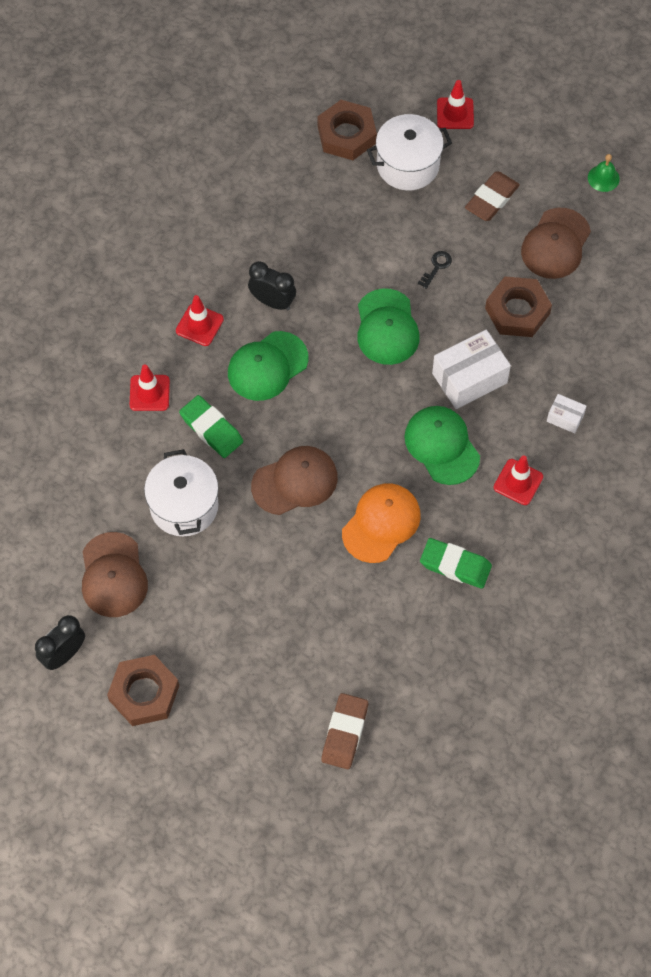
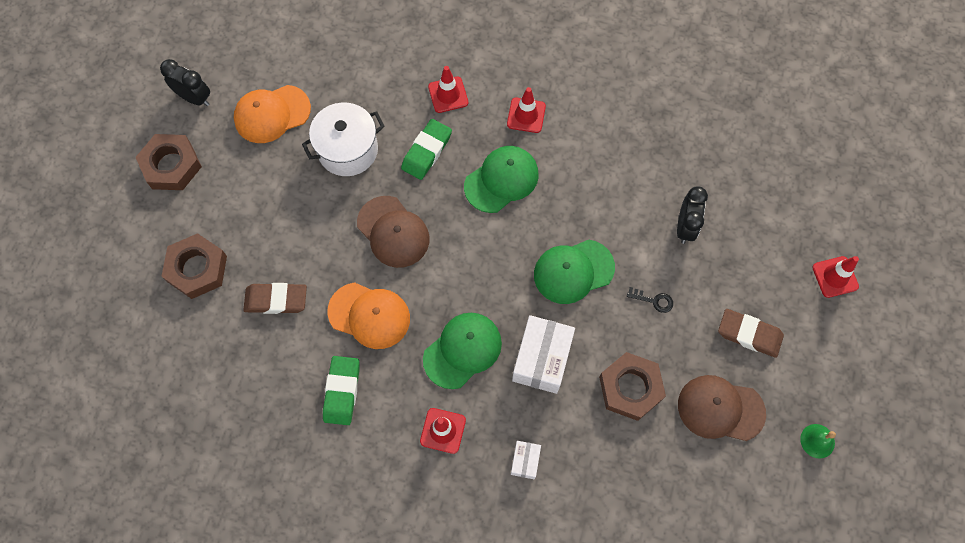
camera: 75 degrees right, 5 degrees up
(113, 575) = (272, 114): brown cap -> orange cap
(267, 366) = (501, 180): green cap -> green cap turned 105 degrees clockwise
(272, 302) = (568, 167): black clock -> black clock (685, 227)
(344, 733) = (161, 333): brown eraser -> brown eraser (276, 300)
(346, 134) = (770, 185): brown nut -> brown nut (197, 269)
(408, 165) = (758, 247): white pot -> none
(469, 378) = (542, 359): white box -> white box turned 60 degrees clockwise

